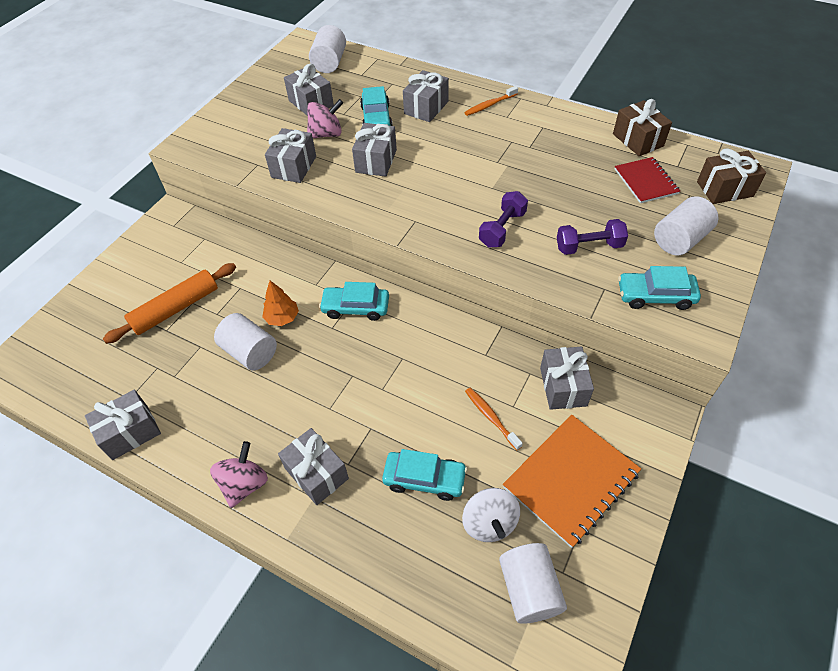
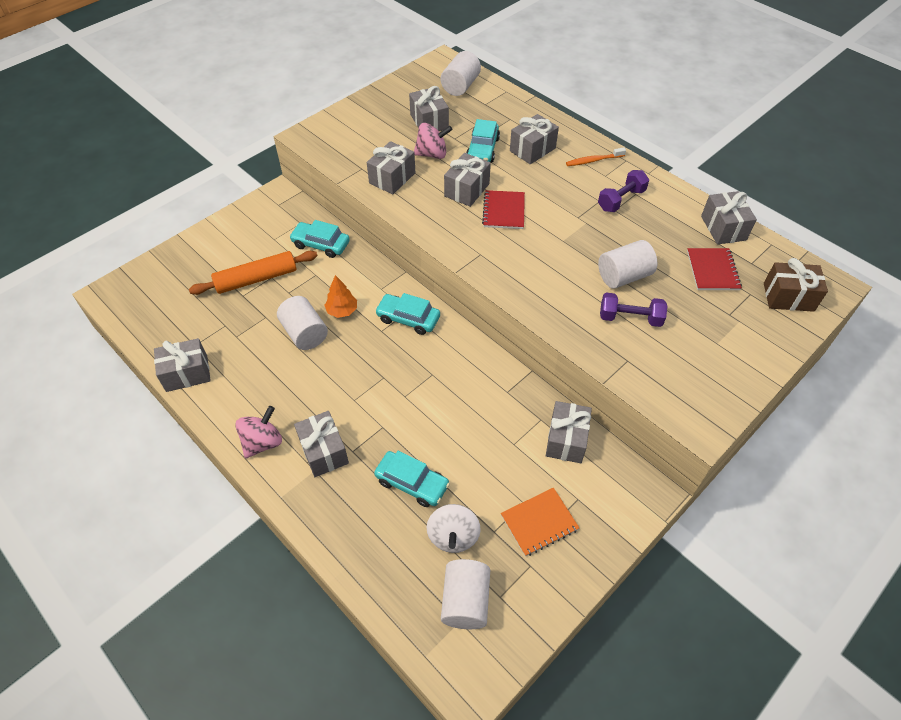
camera: 15 degrees right, 0 degrees up
(422, 173) = (504, 211): none -> red notebook
(491, 417) = (490, 448): orange toothbrush -> none
(502, 229) = (556, 281): purple dumbbell -> purple dumbbell (621, 200)
(570, 480) = (539, 522): orange notebook -> orange notebook, size x0.61
(638, 140) = (723, 228): brown gift -> grey gift
(655, 296) = (672, 379): turquoise car -> turquoise car (321, 244)
(679, 239) = (720, 334): white cylinder -> white cylinder (623, 276)

